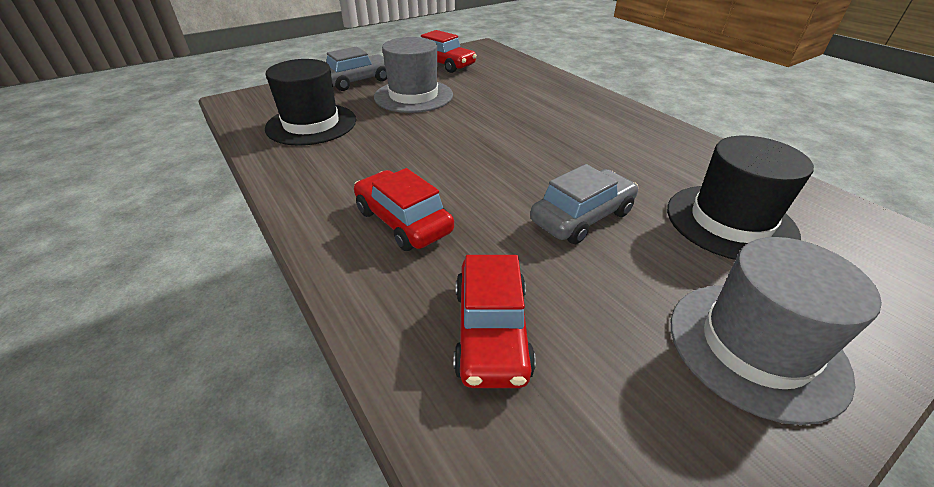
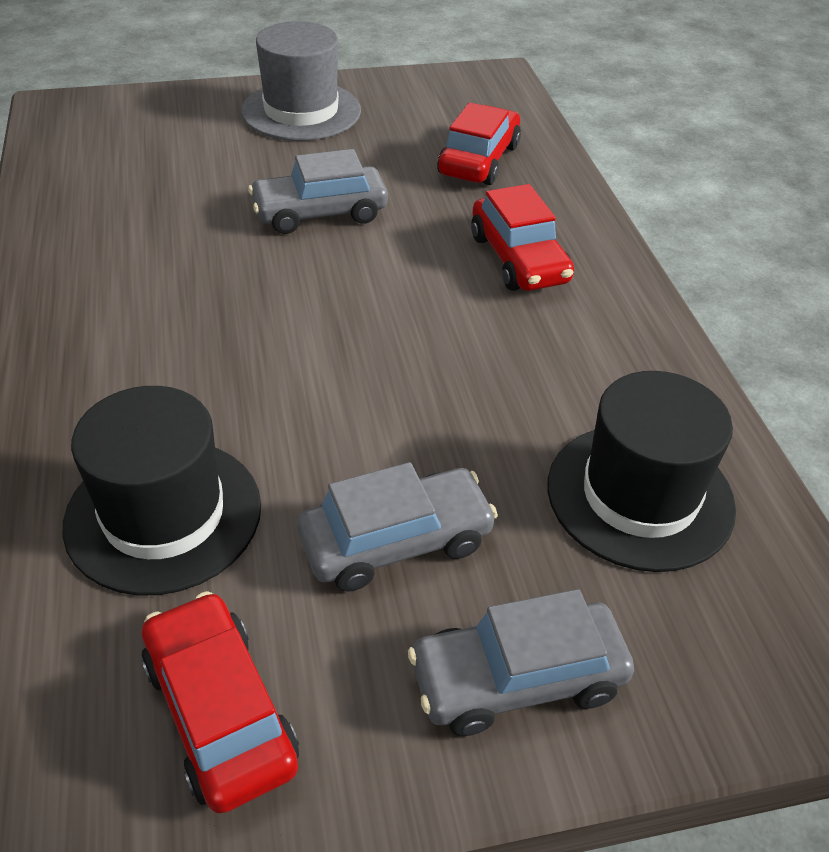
camera: 160 degrees left, 5 degrees up
(413, 96) = (396, 541): grey hat -> grey car
(730, 222) = (180, 172): black hat -> black hat (163, 514)

